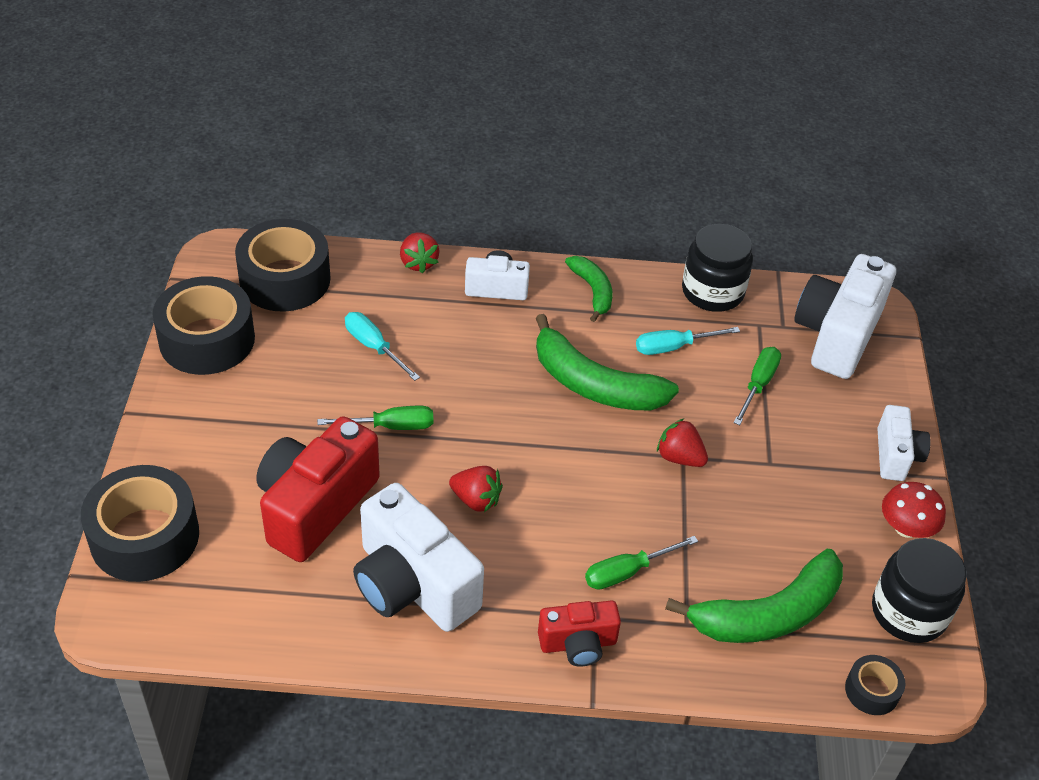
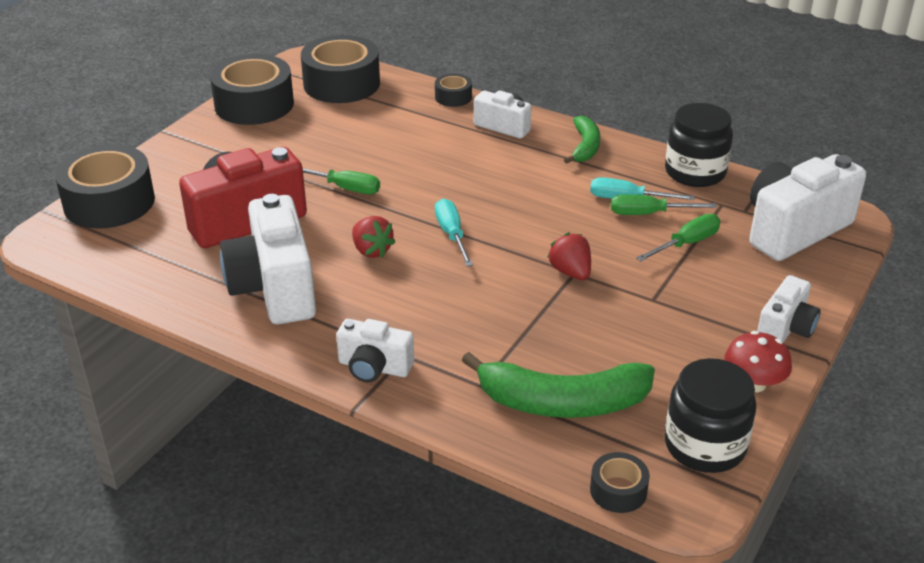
camera: 30 degrees right, 10 degrees down
(374, 347) = (373, 138): turquoise screwdriver -> turquoise screwdriver (452, 235)
(418, 263) = (453, 97): red strawberry -> black tape
(578, 644) = (374, 367): red camera -> white camera
(594, 384) = (535, 205): green banana -> none
(627, 572) = (458, 334): green screwdriver -> green screwdriver (649, 214)

